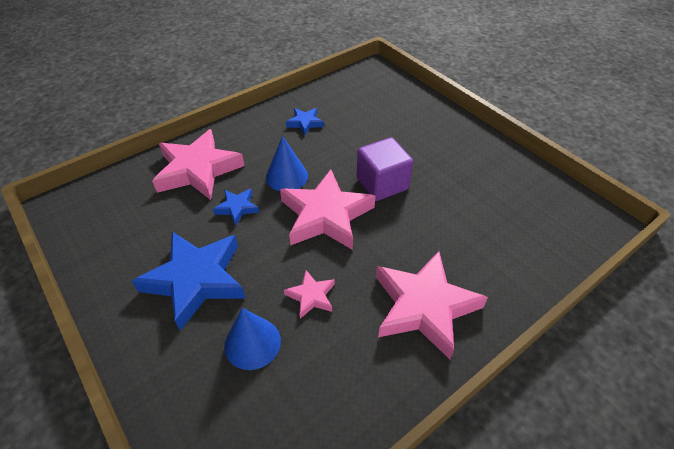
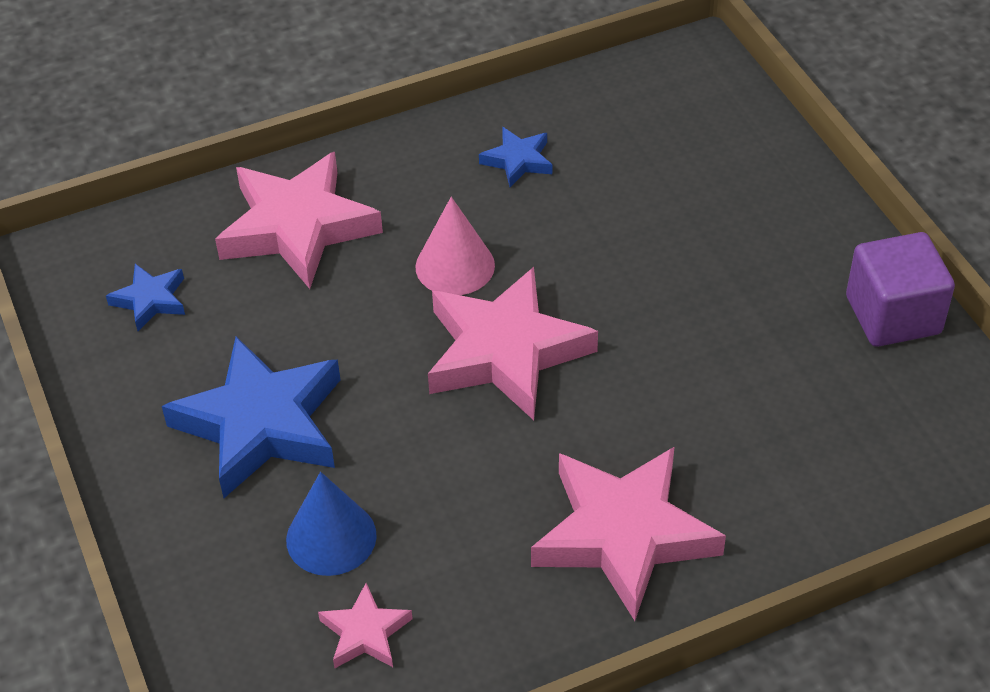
camera: 15 degrees right, 0 degrees up
(237, 208) = (353, 311): blue star -> blue star (150, 300)
(287, 176) = (455, 266): blue cone -> pink cone
(311, 296) = (442, 484): pink star -> pink star (365, 633)
(382, 184) = (627, 309): purple cube -> purple cube (893, 315)

